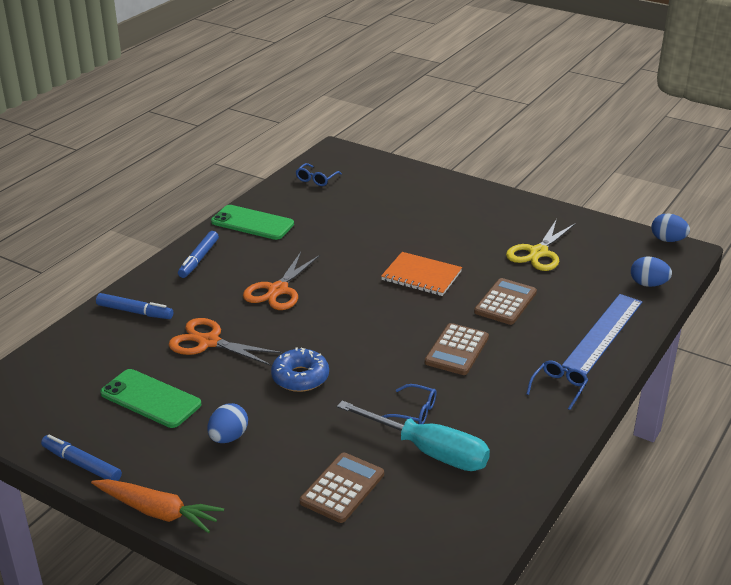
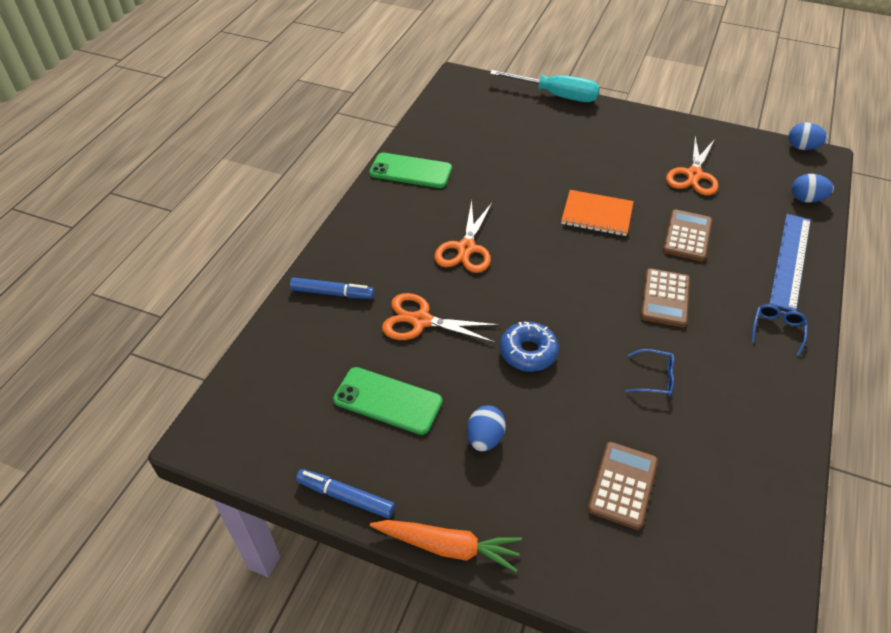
camera: 10 degrees left, 15 degrees up
(199, 259) = (374, 220): blue marker -> none
(316, 179) = (453, 113): blue glasses -> none
(429, 451) = (688, 425): turquoise screwdriver -> turquoise screwdriver (556, 95)
(538, 253) = (693, 175): yellow scissors -> orange scissors

